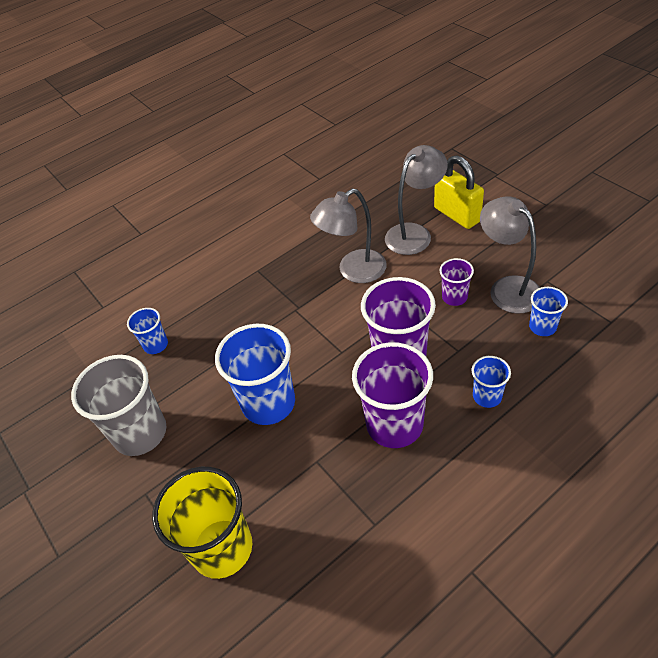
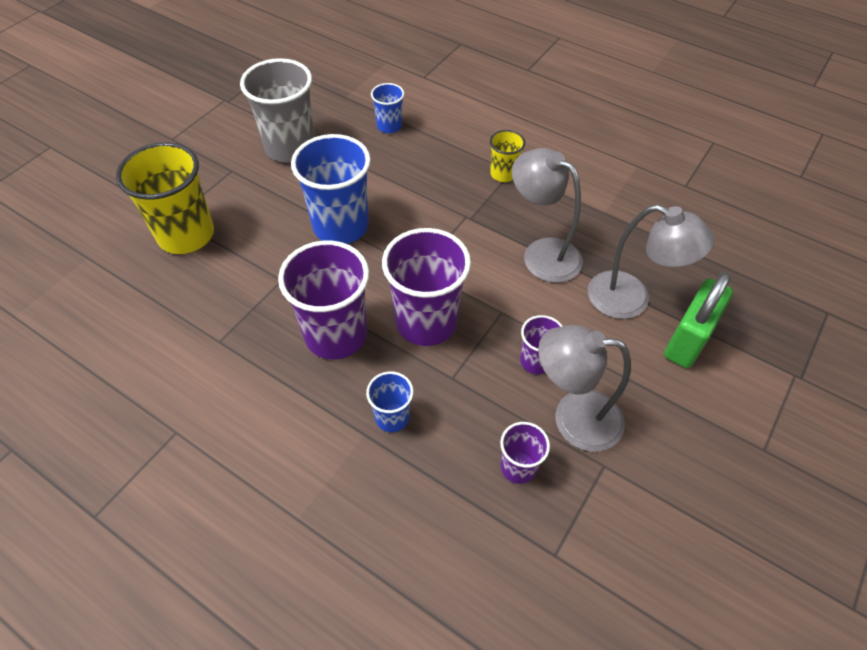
camera: 65 degrees right, 5 degrees up
(258, 276) = (503, 174): none -> yellow cup
(457, 215) = (687, 340): yellow padlock -> green padlock
(507, 288) = (573, 418): grey lamp -> grey lamp turned 120 degrees counterclockwise
(542, 327) = (518, 467): blue cup -> purple cup

